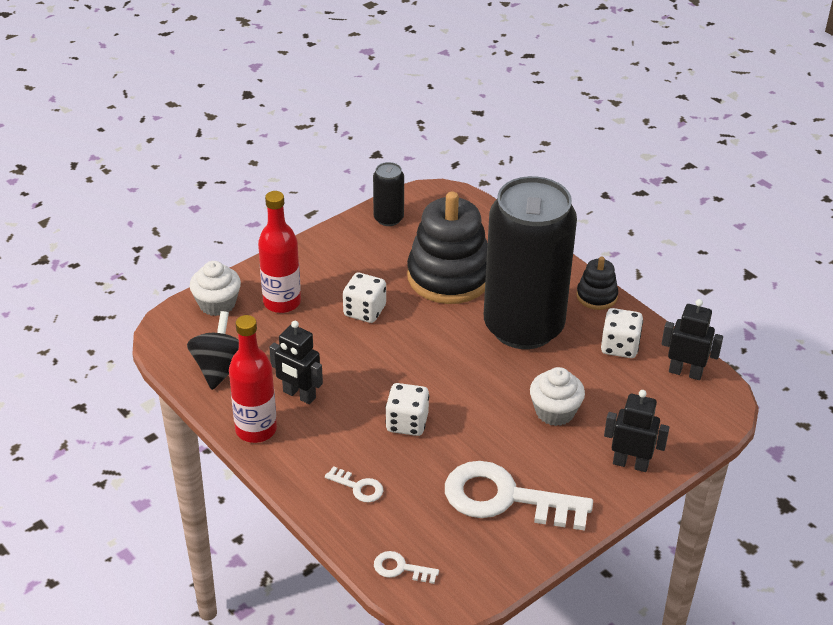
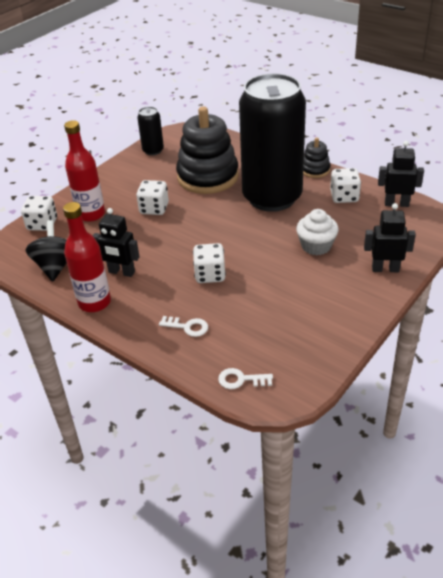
camera: 10 degrees left, 0 degrees up
(217, 304) = (42, 224): white cupcake -> white dice
(505, 498) = (303, 311): white key -> none

